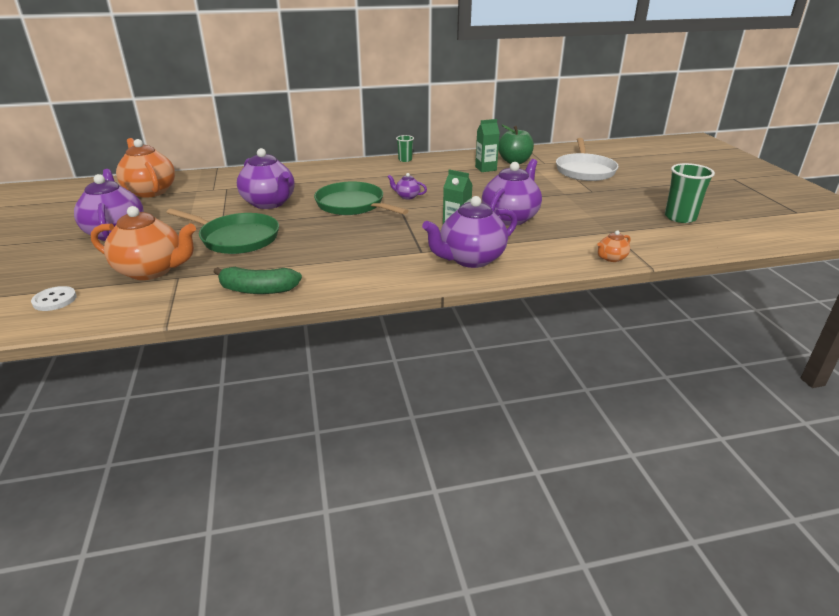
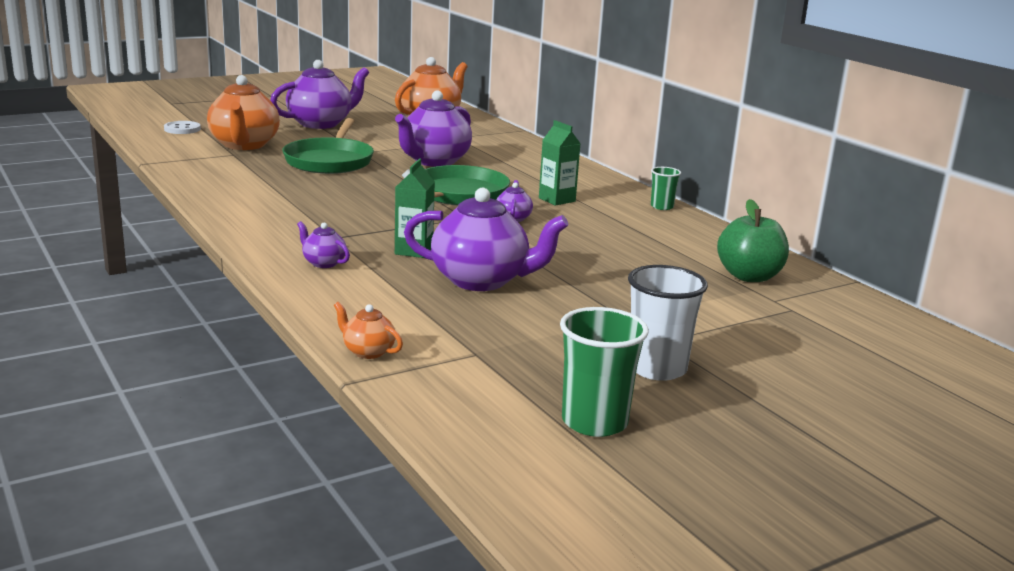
camera: 70 degrees right, 10 degrees down
(258, 290) = (214, 182): green banana -> none
(470, 259) = (323, 263): purple teapot -> purple teapot, size x0.46
(485, 168) = (685, 257): green carton -> green carton (557, 200)
(585, 170) = (774, 335): white pan -> none
(623, 197) = (656, 368): none -> white cup

